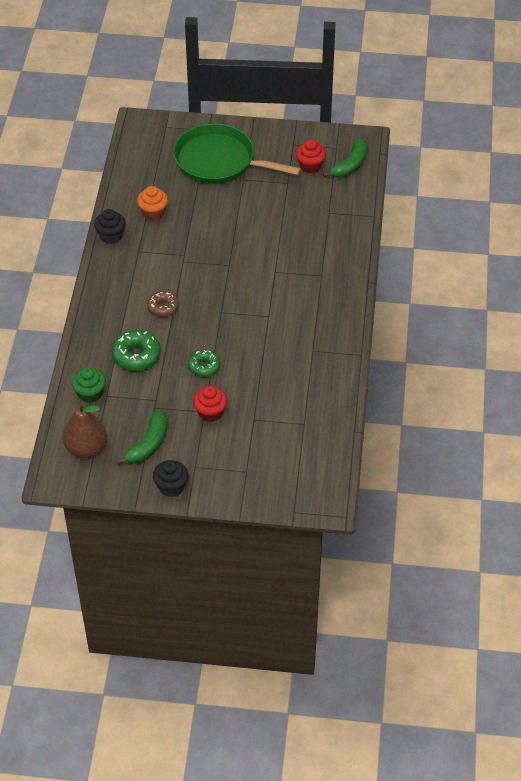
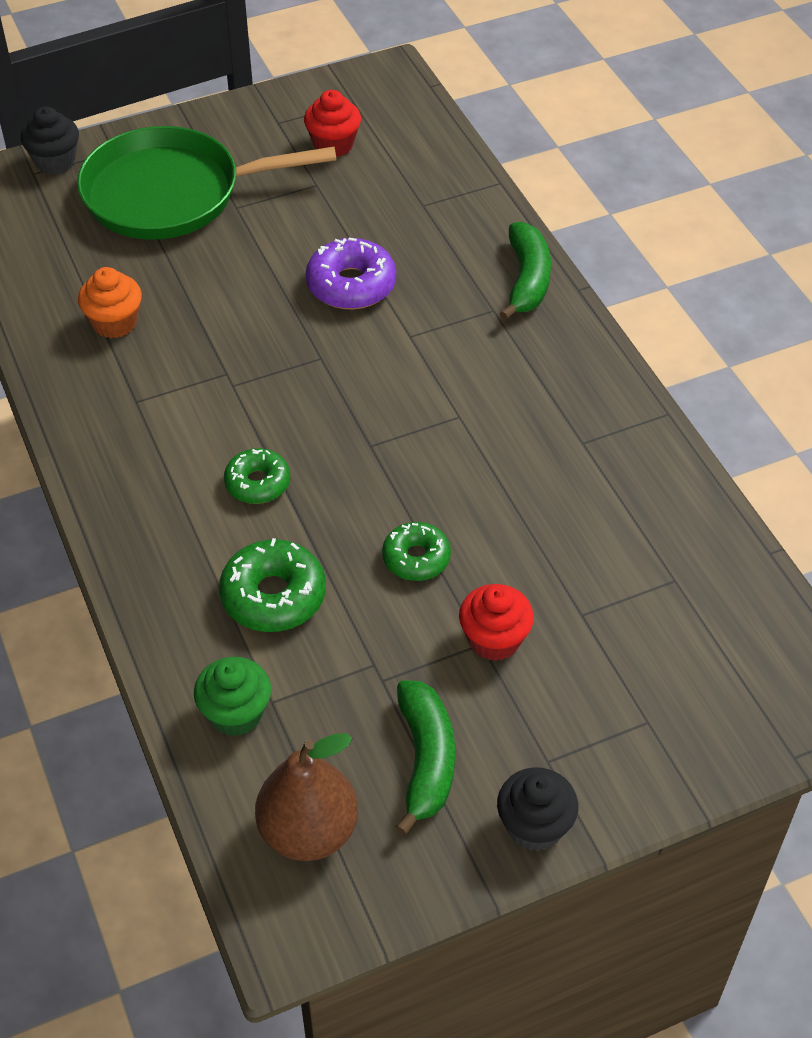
camera: 30 degrees left, 0 degrees up
(111, 236) = (63, 395): black cupcake -> black cupcake (55, 161)
(163, 307) = (257, 483): brown donut -> green donut
(267, 237) = (351, 285): none -> purple donut
(350, 165) = (398, 120): green banana -> green banana (527, 280)

